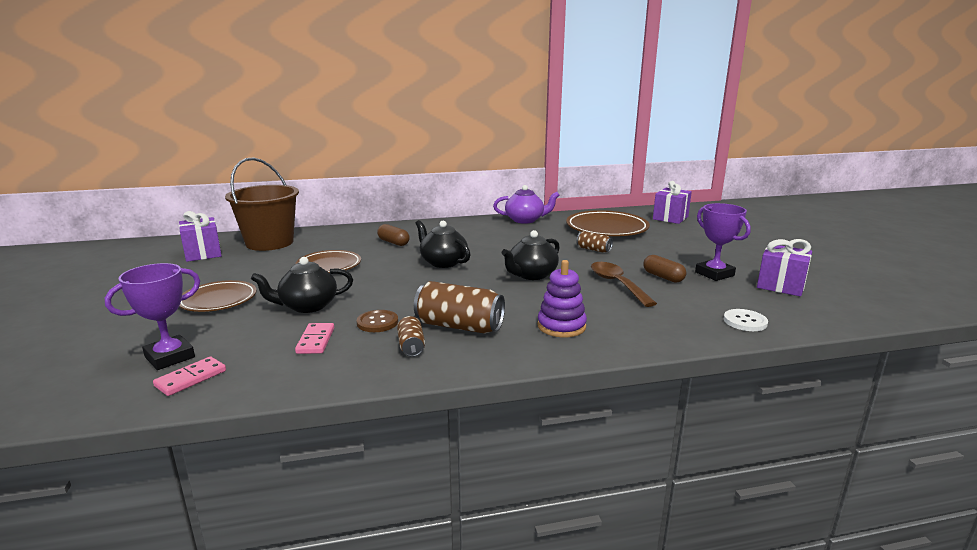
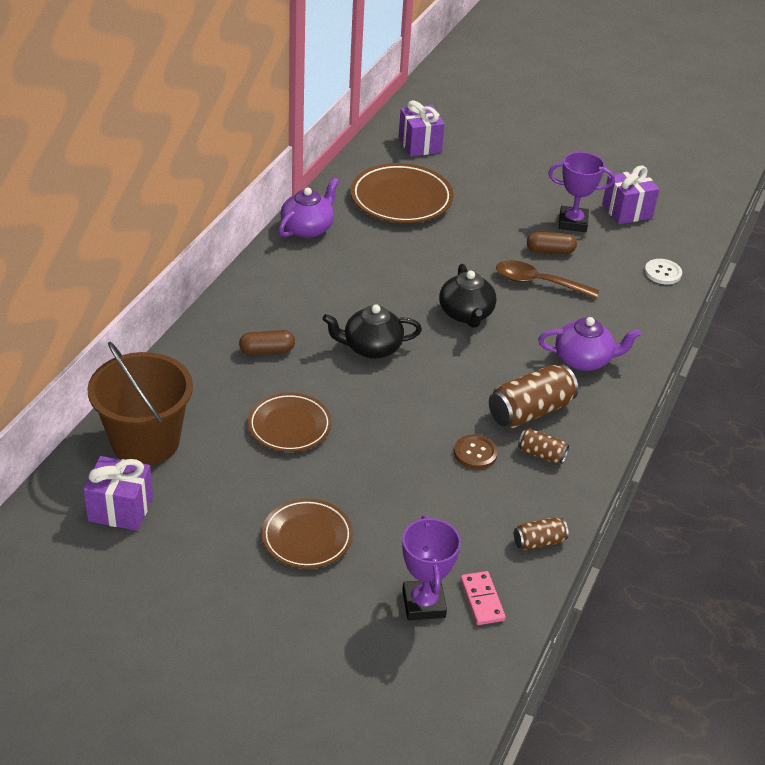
camera: 55 degrees left, 20 degrees up
(307, 306) = (390, 481): black teapot -> none
(315, 340) = (476, 503): pink domino -> none
(561, 326) = (584, 360): purple stacking toy -> purple teapot
(593, 249) = (447, 243): brown can -> brown can (539, 541)

